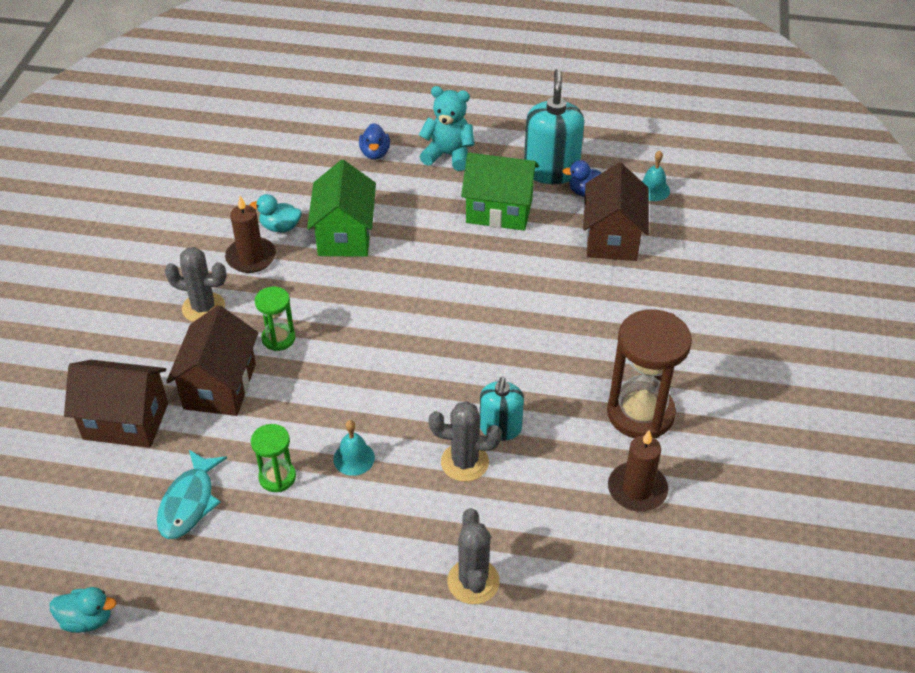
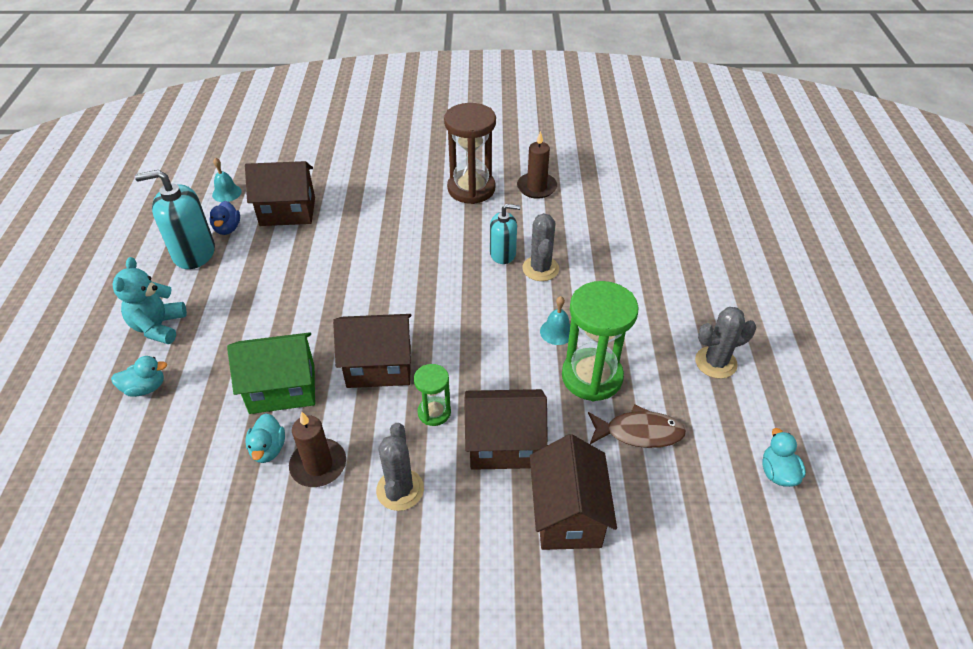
camera: 100 degrees left, 0 degrees up
(189, 502) = (639, 432): turquoise fish -> brown fish
(277, 477) = (592, 377): green hourglass -> green hourglass, size x1.91
(350, 302) = (379, 366): none -> brown house
(375, 153) = (145, 388): blue duck -> turquoise duck
(473, 581) = (637, 253): grey cactus -> grey cactus (715, 362)
(499, 211) = (249, 281): green house -> none

